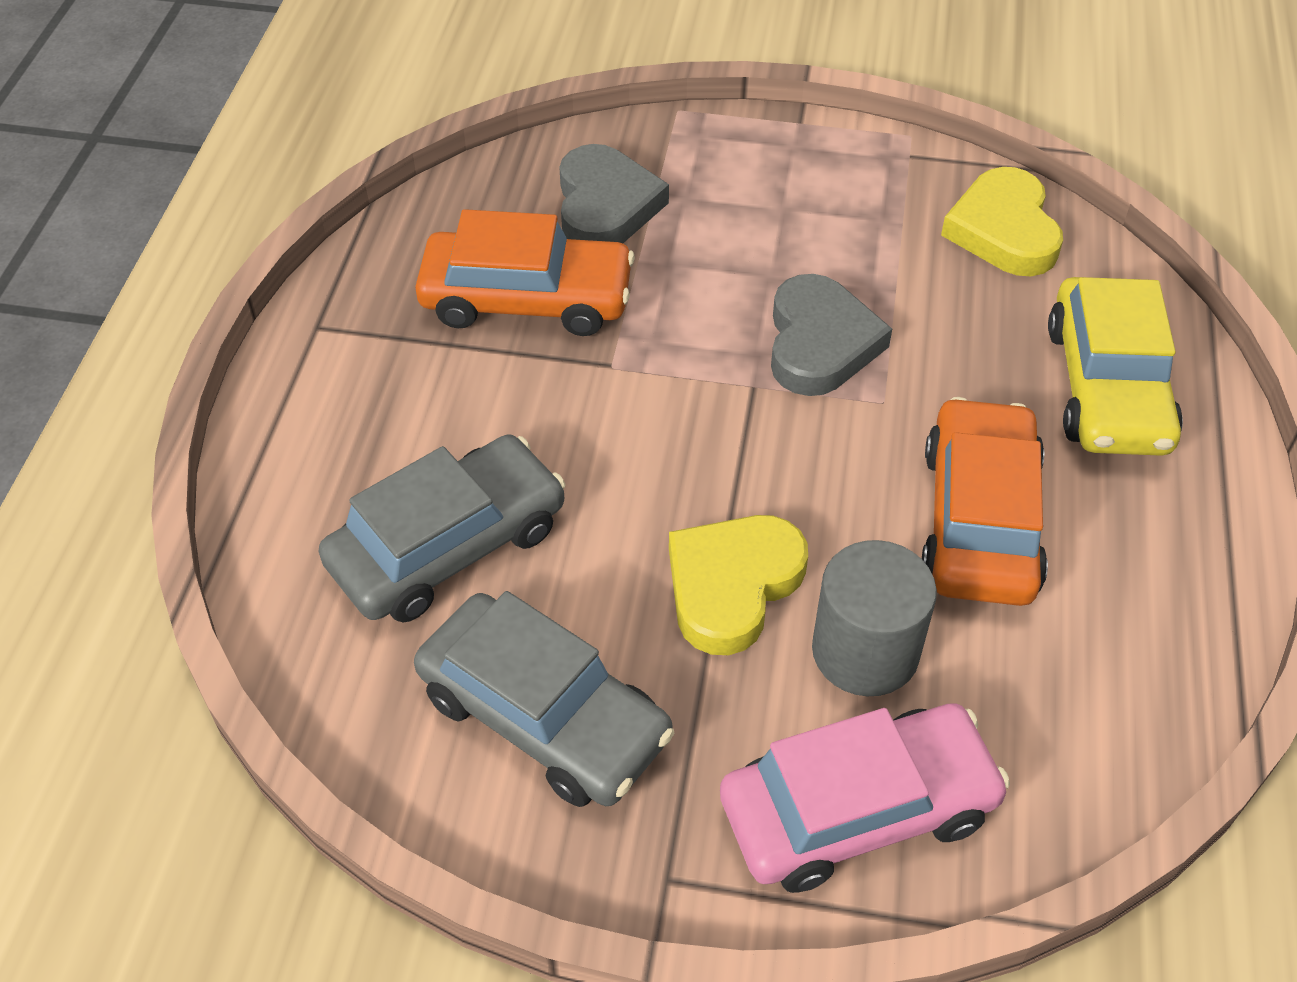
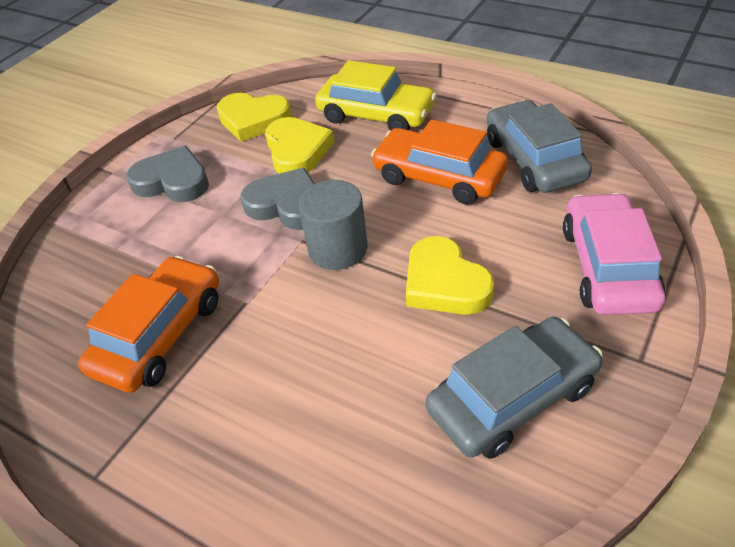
camera: 65 degrees left, 5 degrees down
(448, 546) = (354, 425): grey car -> grey car (534, 159)
(605, 205) = (107, 275): grey heart -> grey heart (172, 181)
(865, 651) = (507, 239): grey cylinder -> grey cylinder (338, 249)
(953, 312) = (297, 151): none -> yellow heart

